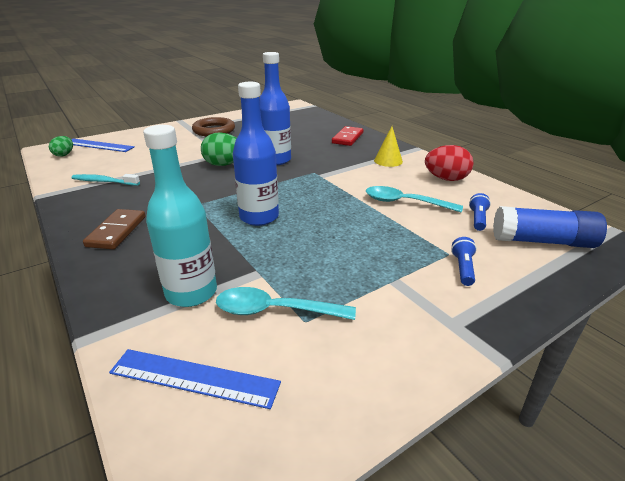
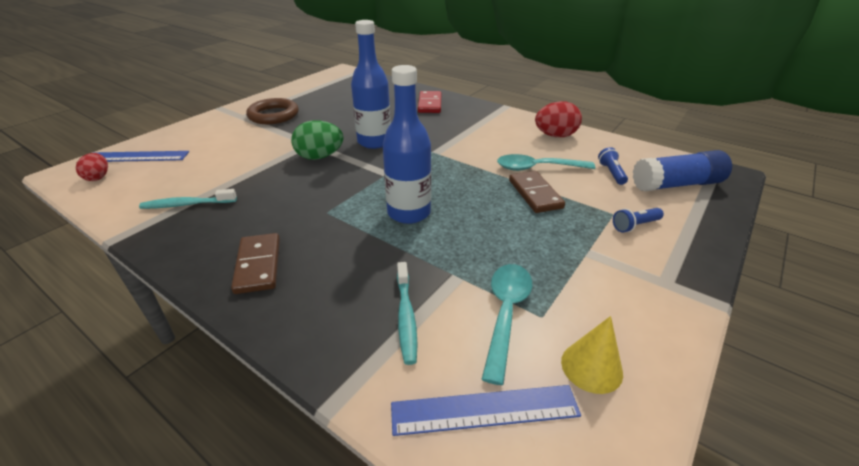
camera: 20 degrees left, 5 degrees up
(64, 155) = (98, 177): green egg -> red egg
(191, 292) = (406, 317): turquoise bottle -> turquoise toothbrush
(275, 311) = (505, 313): turquoise spoon -> turquoise spoon turned 120 degrees clockwise
(383, 223) = (535, 194): none -> brown domino
(388, 161) = (488, 124): yellow cone -> yellow cone (591, 367)
(463, 268) = (635, 226): blue flashlight -> blue flashlight turned 105 degrees counterclockwise

